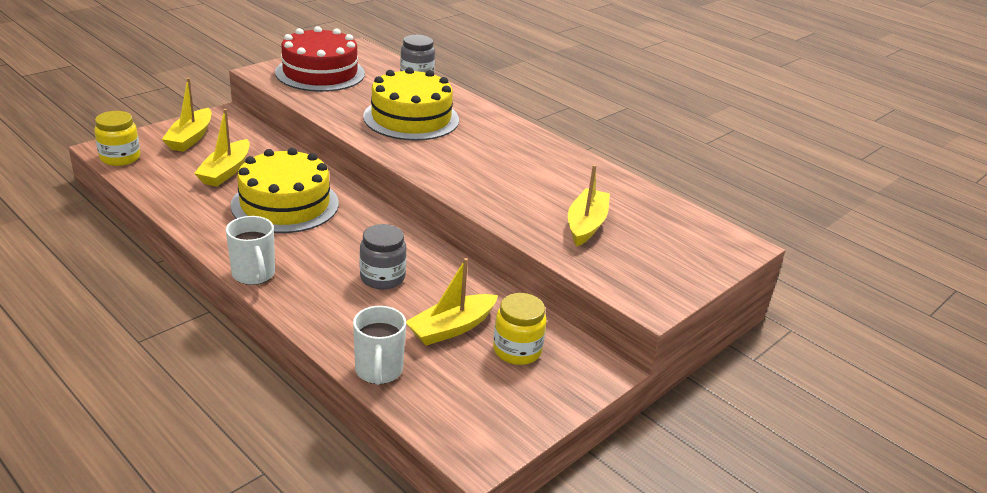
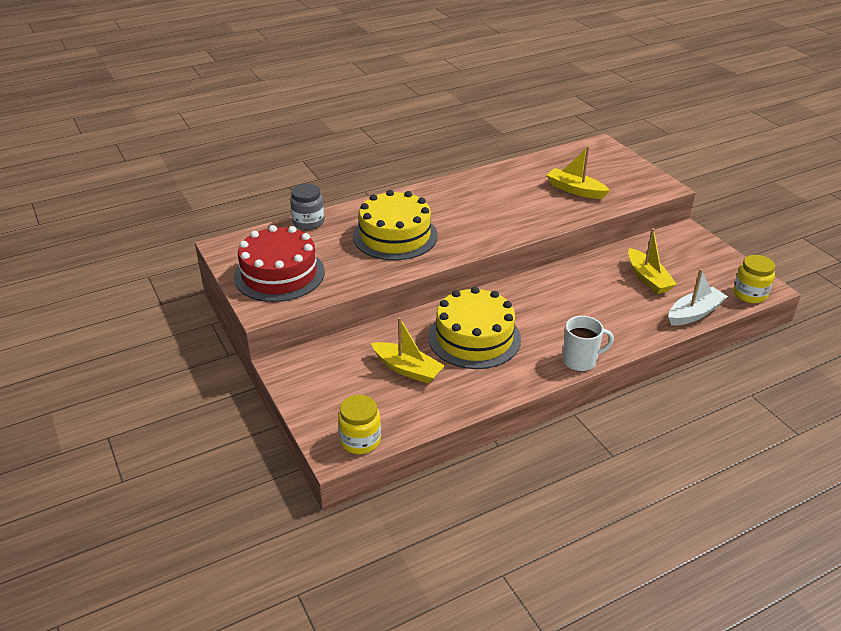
camera: 70 degrees left, 5 degrees up
(190, 138) = (330, 390): yellow boat -> none
(379, 371) = (694, 313): white mug -> white boat
(382, 278) = (588, 299): grey jar -> none
(517, 350) = (670, 257): yellow jar -> yellow jar (749, 294)

